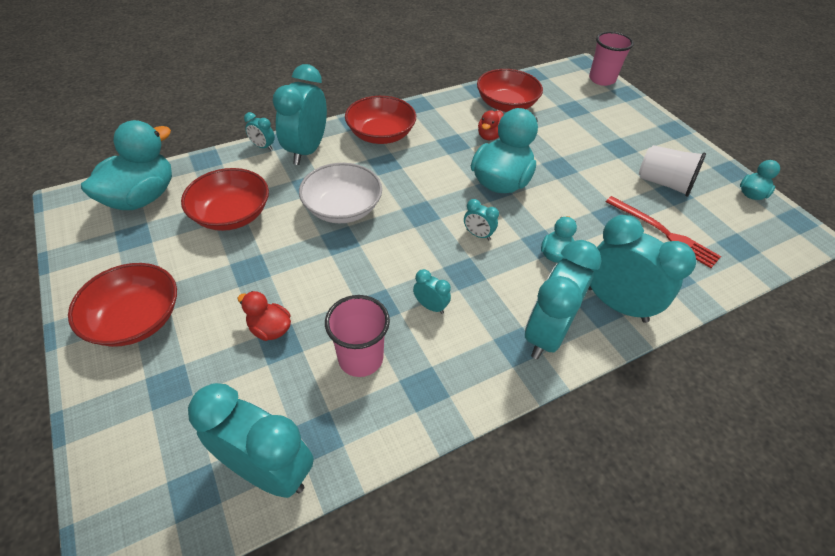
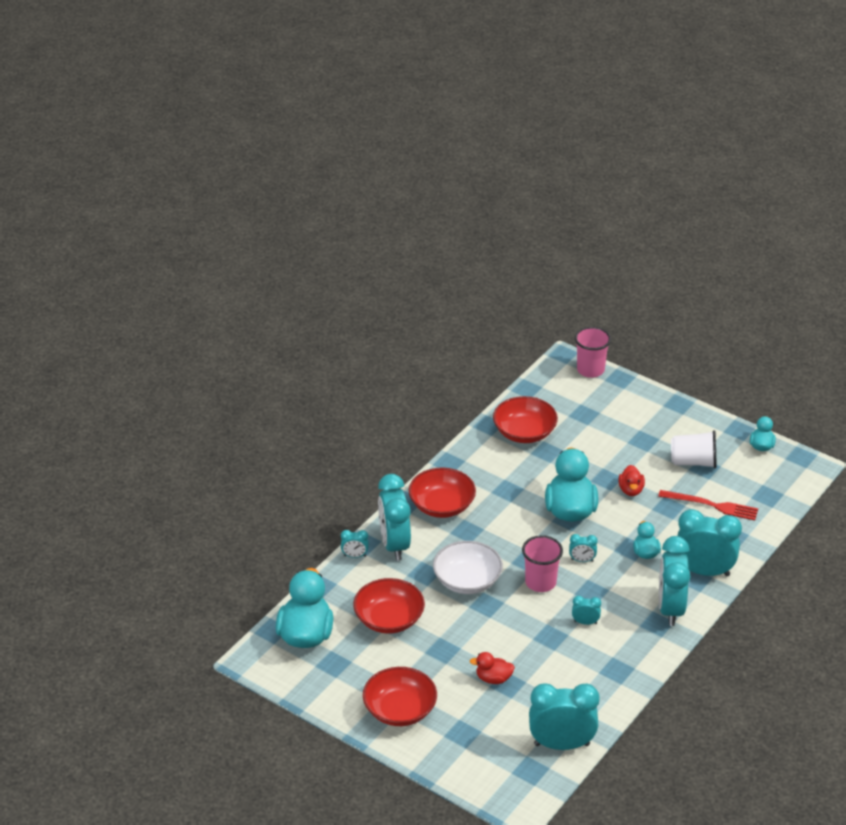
camera: 25 degrees left, 10 degrees down
(360, 358) = (565, 670): pink cup -> pink cup (540, 582)
(490, 136) = (532, 471): red duck -> red duck (631, 490)

